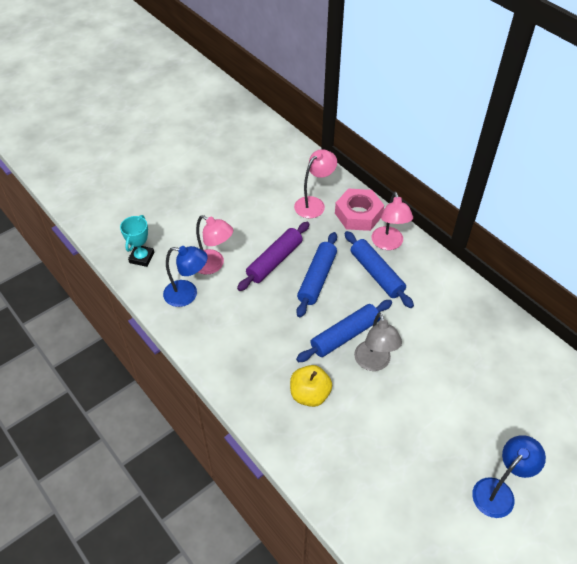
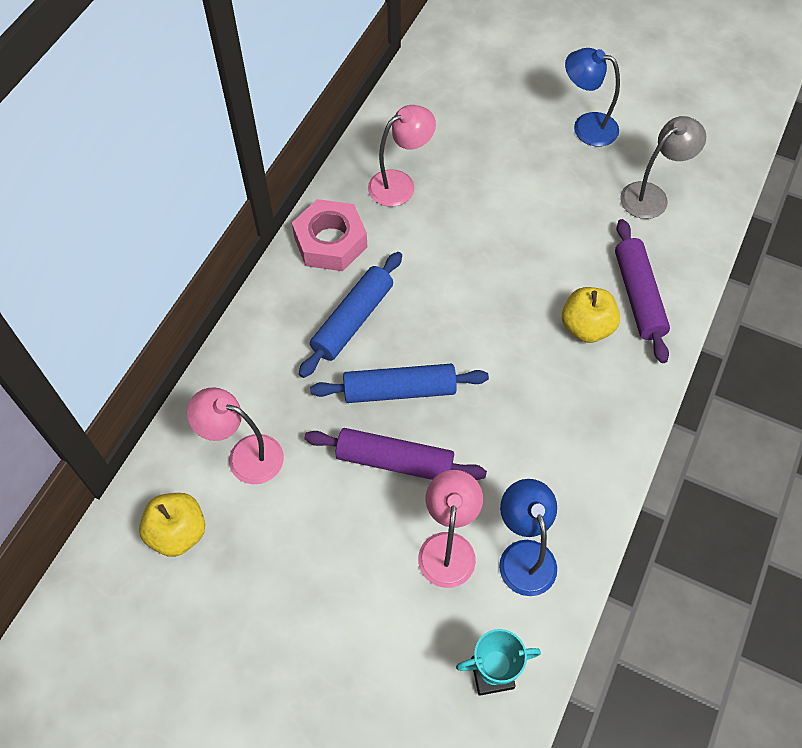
camera: 115 degrees left, 10 degrees up
(287, 170) = (178, 533): none -> yellow apple
(318, 440) = (638, 296): none -> purple rolling pin
(345, 336) = (478, 321): blue rolling pin -> none
(358, 214) = (242, 383): pink nut -> pink nut (330, 242)
(374, 363) = (500, 276): grey lamp -> grey lamp (651, 195)
(388, 244) = (287, 324): pink lamp -> pink lamp (400, 184)

